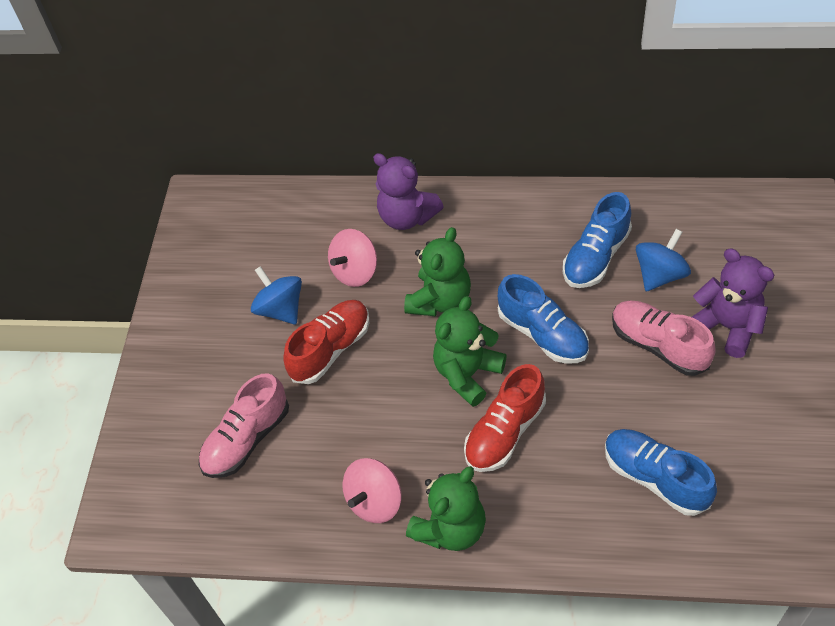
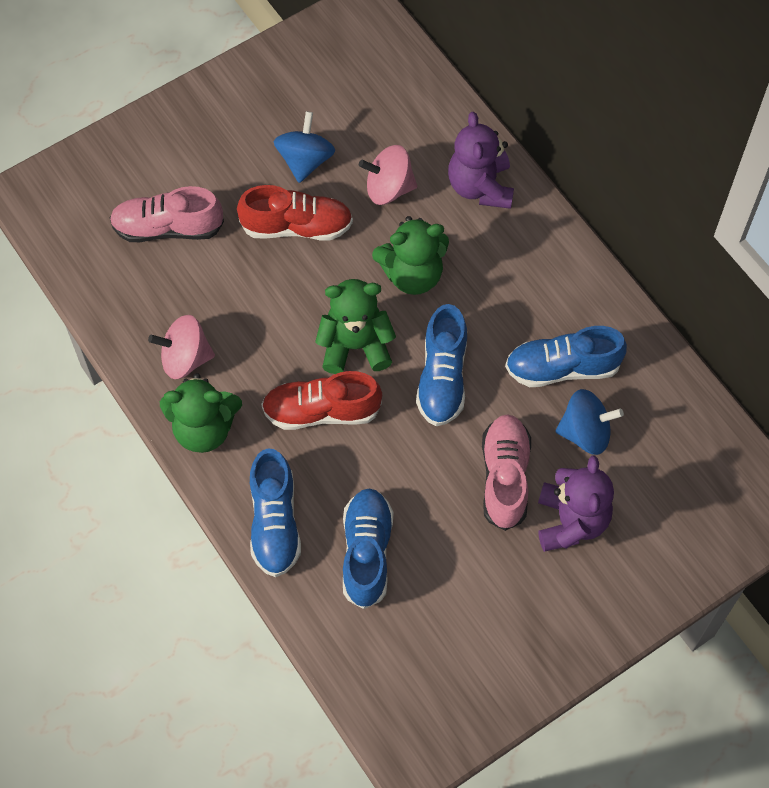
camera: 45 degrees right, 10 degrees up
(578, 529) = (274, 523): none -> blue shoe

